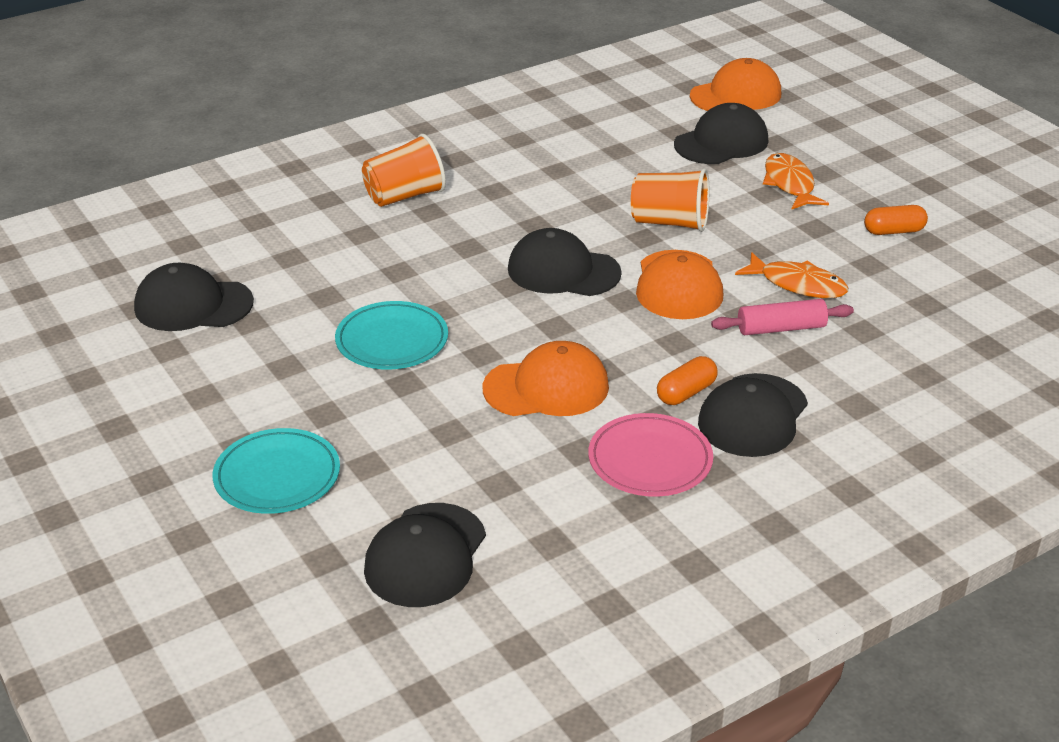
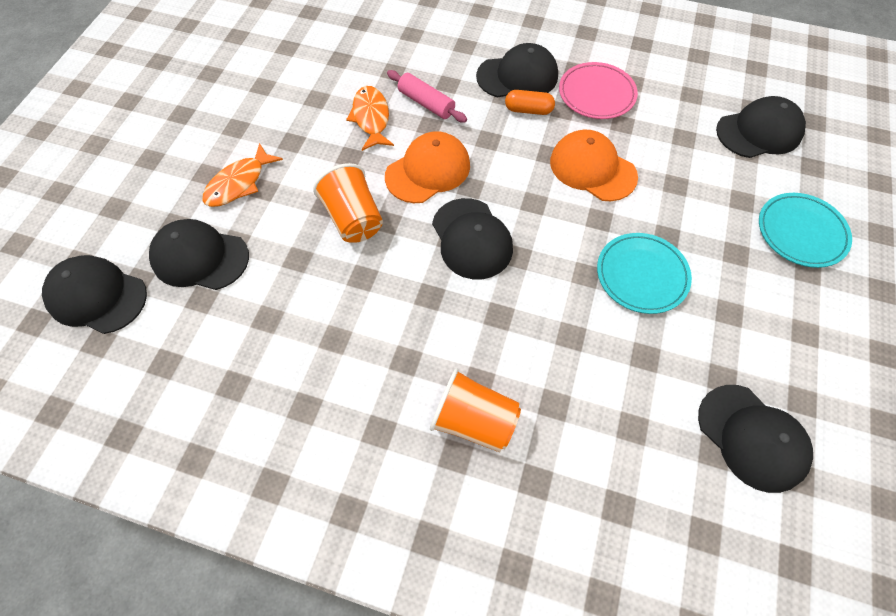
camera: 130 degrees left, 25 degrees up
(736, 95) = (97, 296): orange cap -> black cap
(894, 231) = (263, 105): orange capsule -> none

